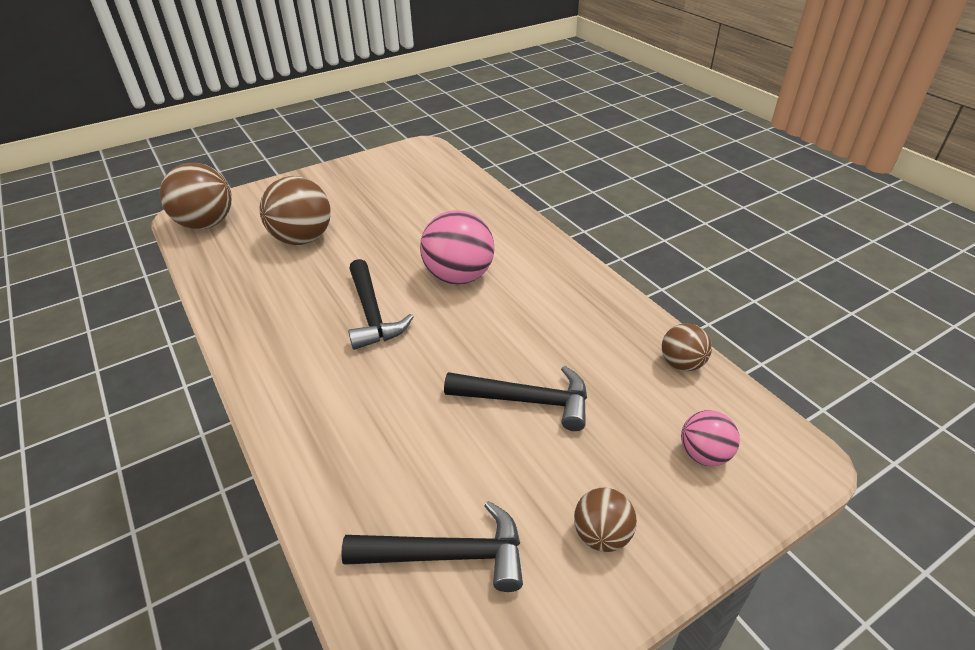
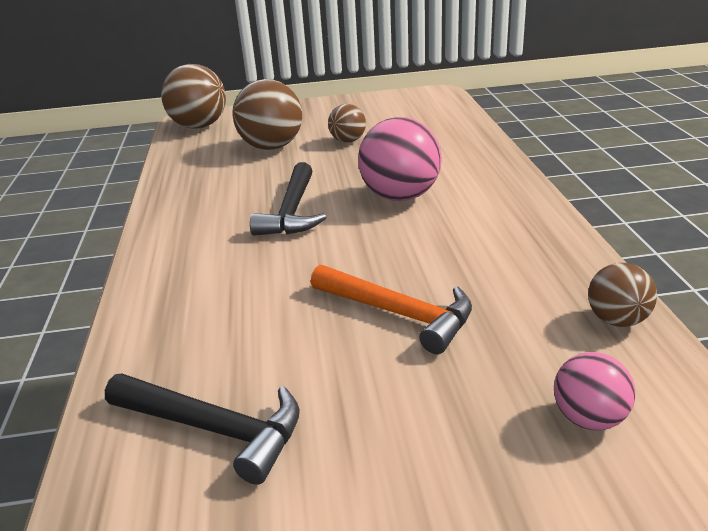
camera: 25 degrees right, 10 degrees down
(527, 400) = (399, 314): black hammer -> orange hammer
(602, 535) = (398, 463): brown ball -> brown ball (348, 141)

